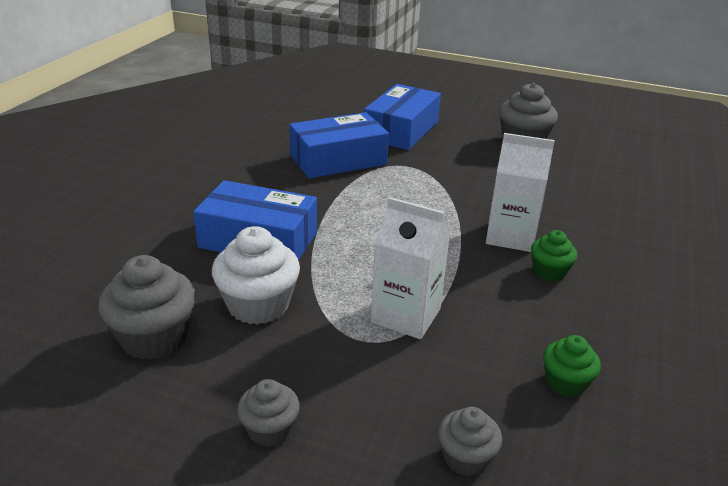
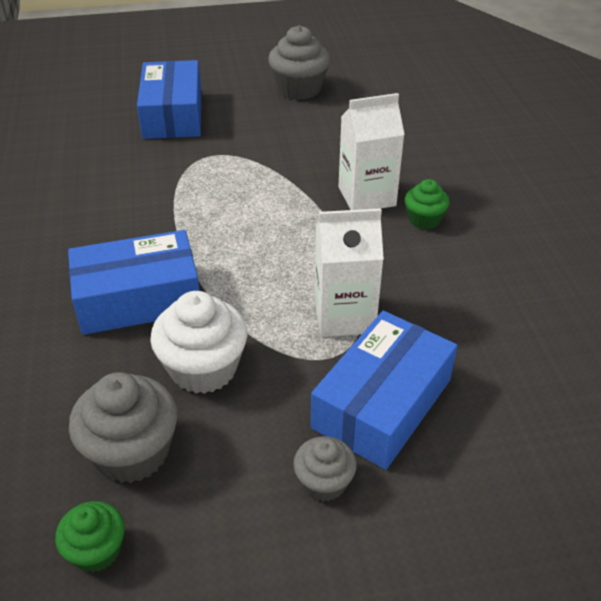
camera: 30 degrees left, 10 degrees up
(338, 160) = (138, 173): blue box -> blue box (382, 403)
(466, 458) = (493, 421): grey cupcake -> none
(565, 382) = (512, 318): green cupcake -> green cupcake (96, 550)

